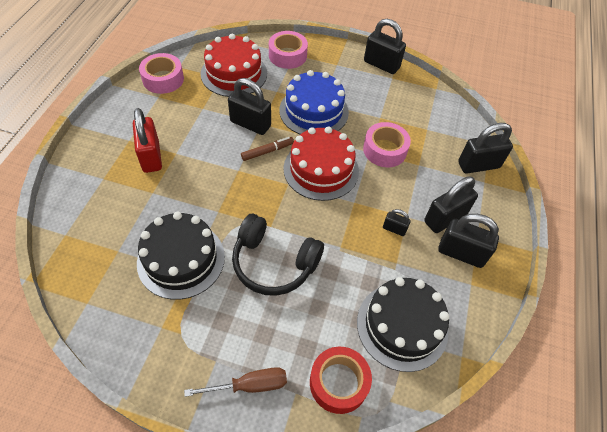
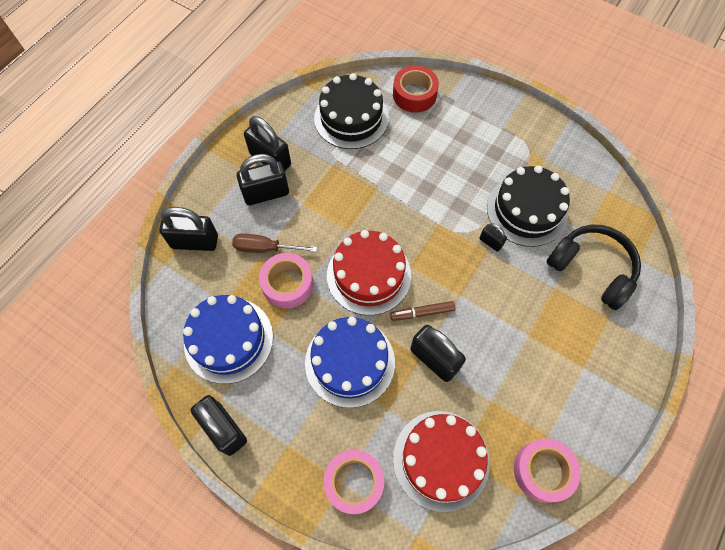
camera: 160 degrees left, 10 degrees up
(151, 156) = (557, 336): red padlock -> none
(250, 385) = (480, 107): brown screwdriver -> brown screwdriver (265, 248)
(274, 263) = (442, 188): black headphones -> black headphones (592, 269)
(394, 229) = (320, 194): black padlock -> black padlock (490, 242)
(408, 108) = (228, 340): none -> blue cake

